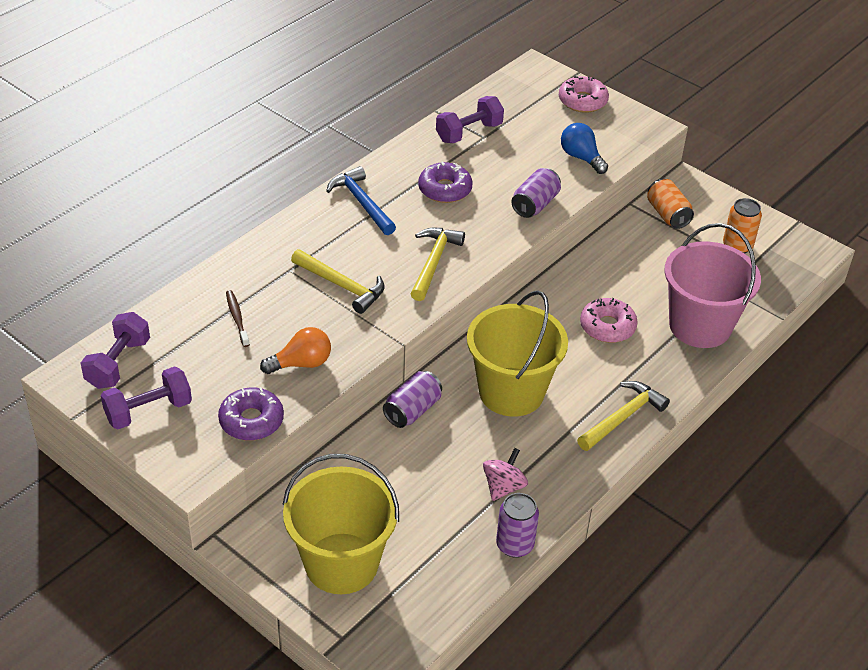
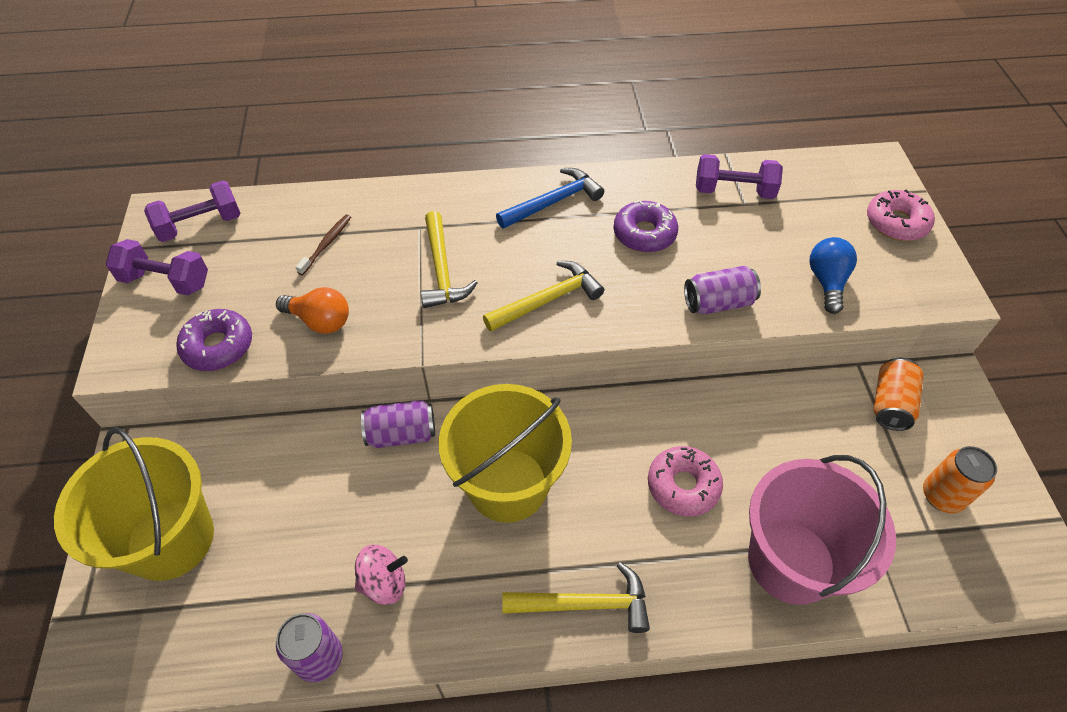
camera: 45 degrees right, 10 degrees up
(362, 202) = (553, 202): blue hammer -> blue hammer turned 45 degrees clockwise

